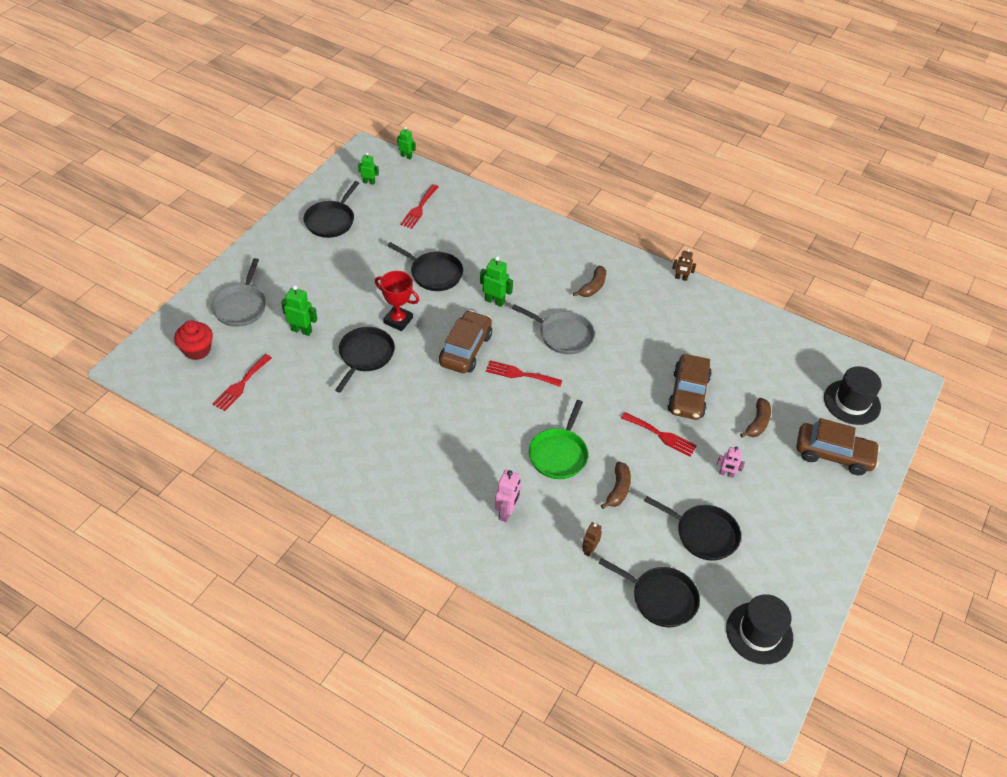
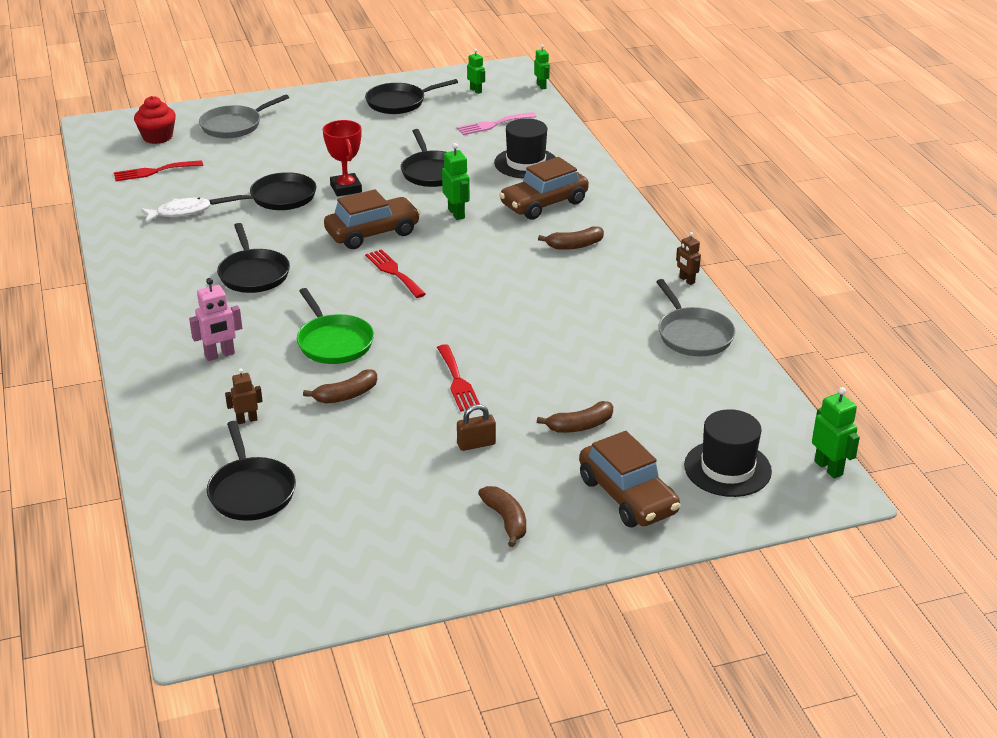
camera: 45 degrees right, 15 degrees down
(301, 330) = (255, 160): green robot -> green robot (828, 468)
(314, 411) = (180, 212): none -> white fish
(419, 208) = (493, 124): red fork -> pink fork
(559, 454) = (334, 342): green pan -> green pan turned 90 degrees counterclockwise
(563, 335) = (483, 265): grey pan -> grey pan (693, 335)
(688, 394) = (539, 367): brown car -> brown car (544, 204)
(703, 534) = (373, 473): black pan -> black pan (253, 274)
(726, 474) = (476, 444): pink robot -> brown padlock
(759, 633) = (300, 575): black hat -> black hat (526, 163)
(803, 515) = (506, 520): none -> brown banana

